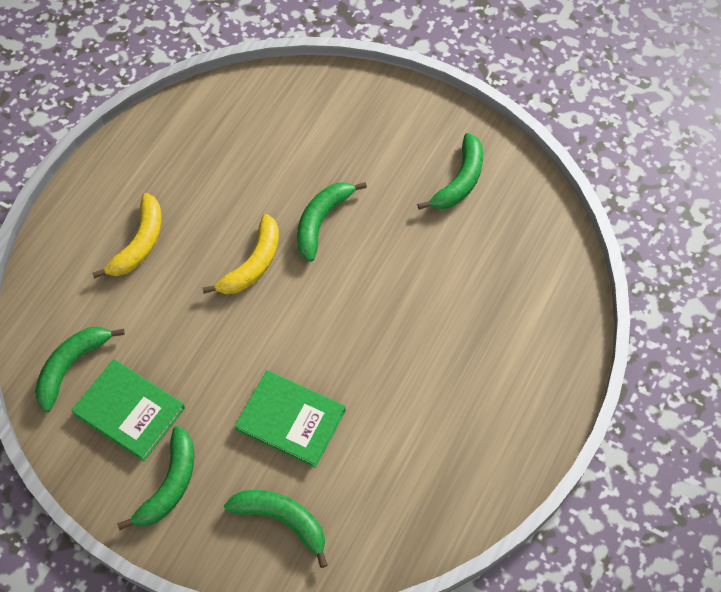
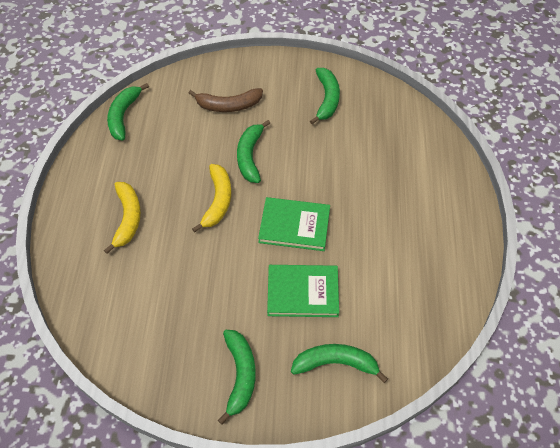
camera: 25 degrees left, 5 degrees down
(71, 366) = (120, 323): green banana -> green banana (123, 116)
(129, 411) = (181, 336): green book -> green book (294, 226)
(331, 142) = (228, 105): none -> brown banana

